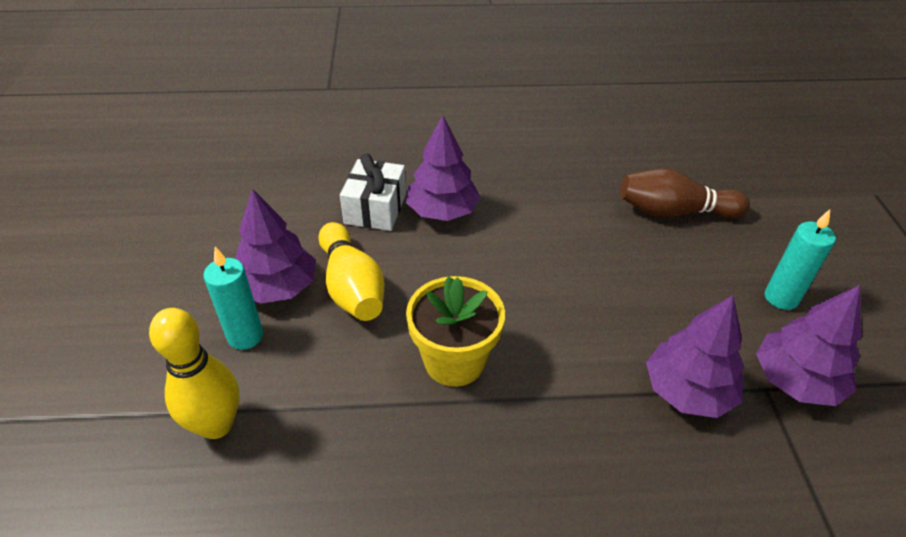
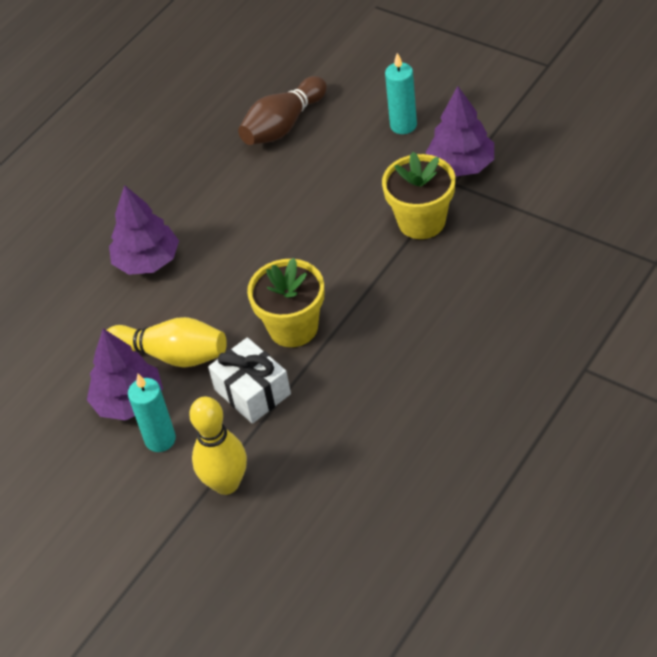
camera: 45 degrees left, 5 degrees up
(375, 209) = (101, 302): white gift -> white gift (252, 391)
(687, 391) = (421, 221): purple tree -> yellow flower pot

